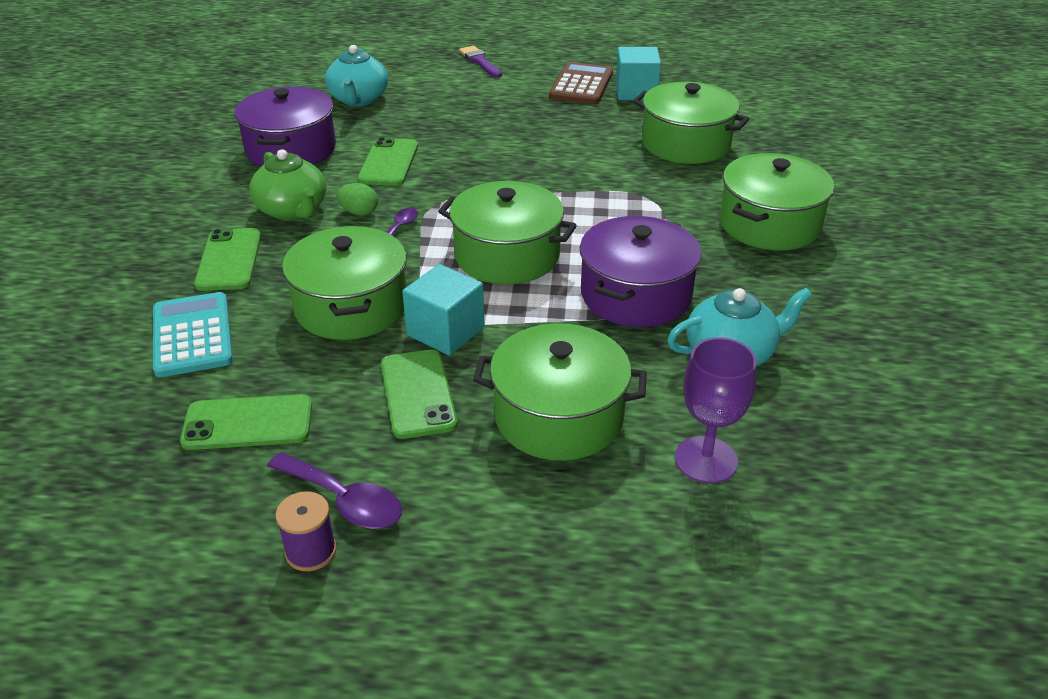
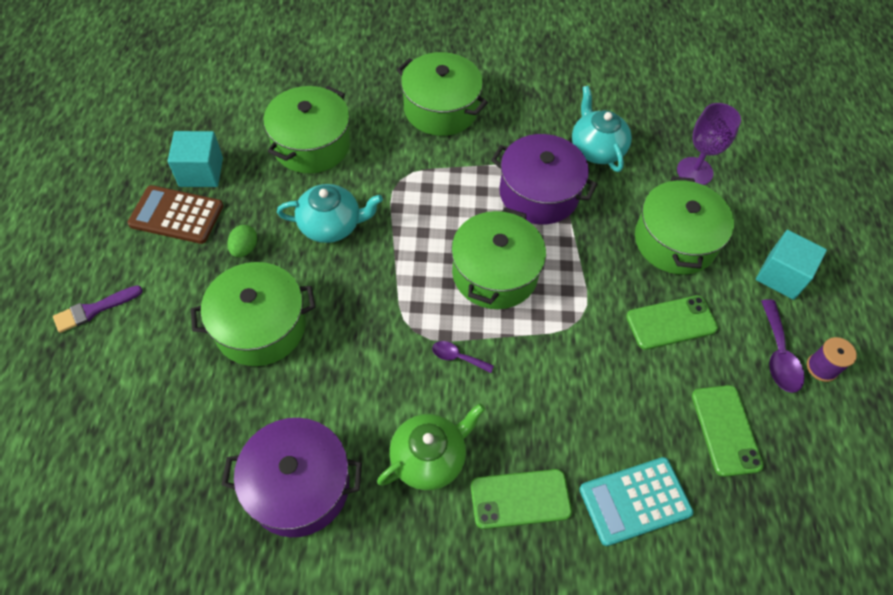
camera: 95 degrees left, 20 degrees up
(344, 501) = (778, 355): purple spoon -> purple spoon turned 150 degrees clockwise
(351, 306) = (577, 380): green pot -> green pot (260, 326)
(358, 99) = (177, 431): turquoise teapot -> turquoise teapot (331, 225)
(359, 212) = (431, 395): green egg -> green egg (244, 249)
(389, 163) = (335, 380): green phone -> none
(445, 331) = (599, 310): turquoise cube -> turquoise cube (781, 276)

